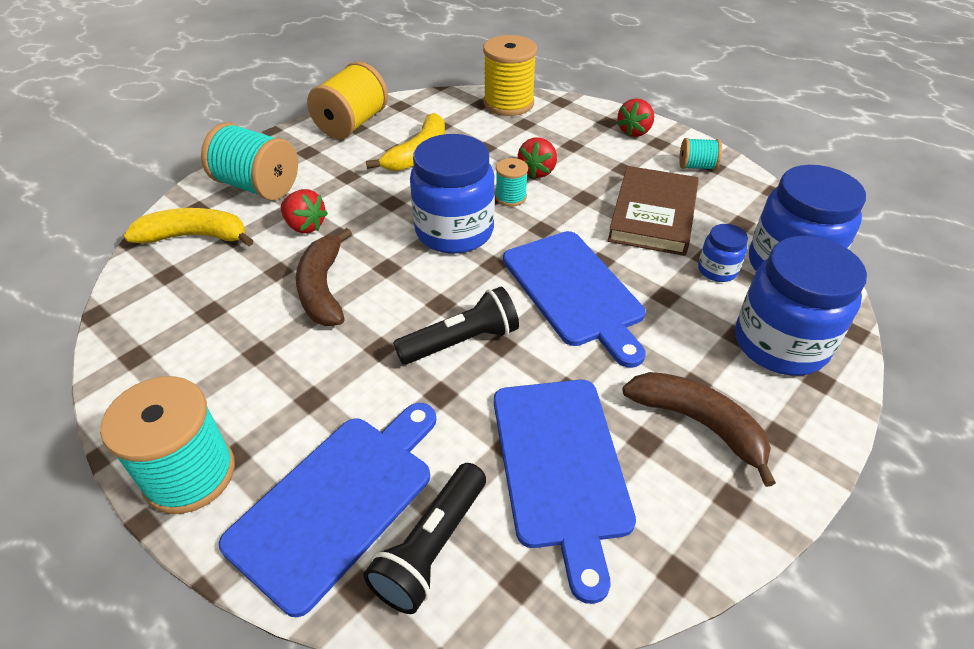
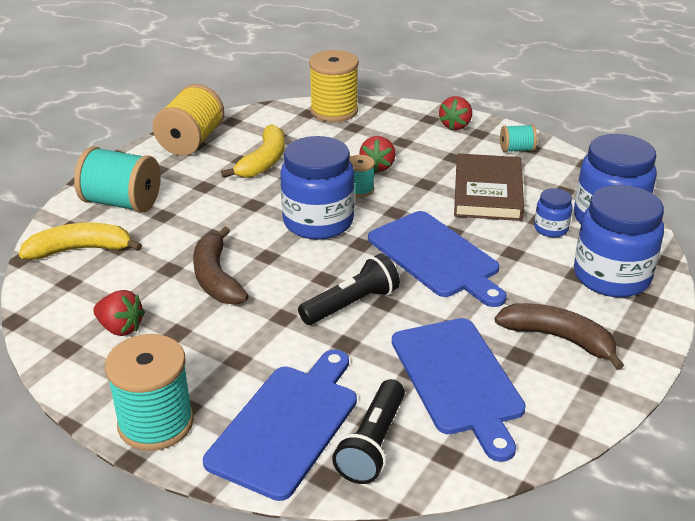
camera: 10 degrees left, 10 degrees down
(305, 226) = (180, 231): red strawberry -> red strawberry (120, 328)

